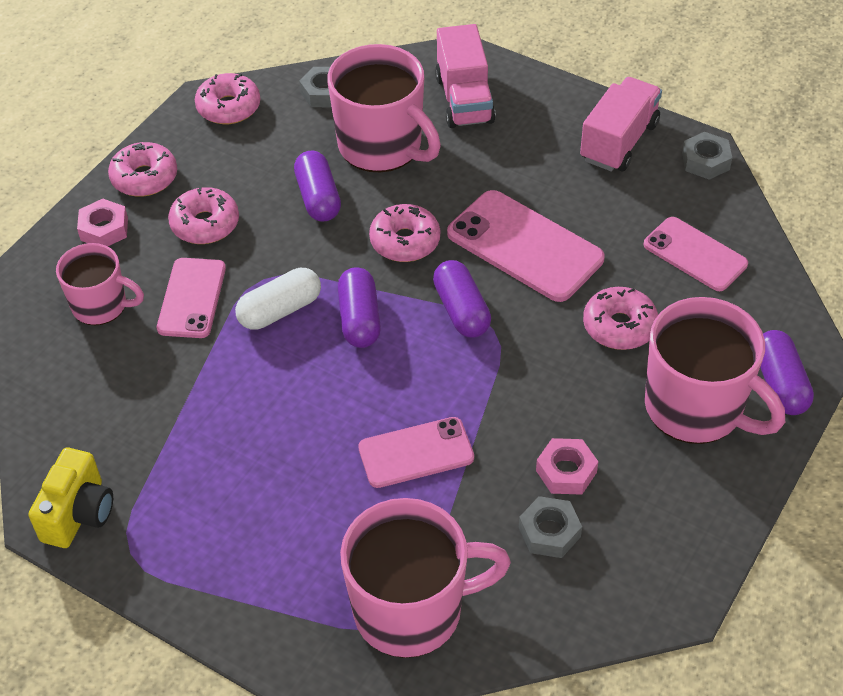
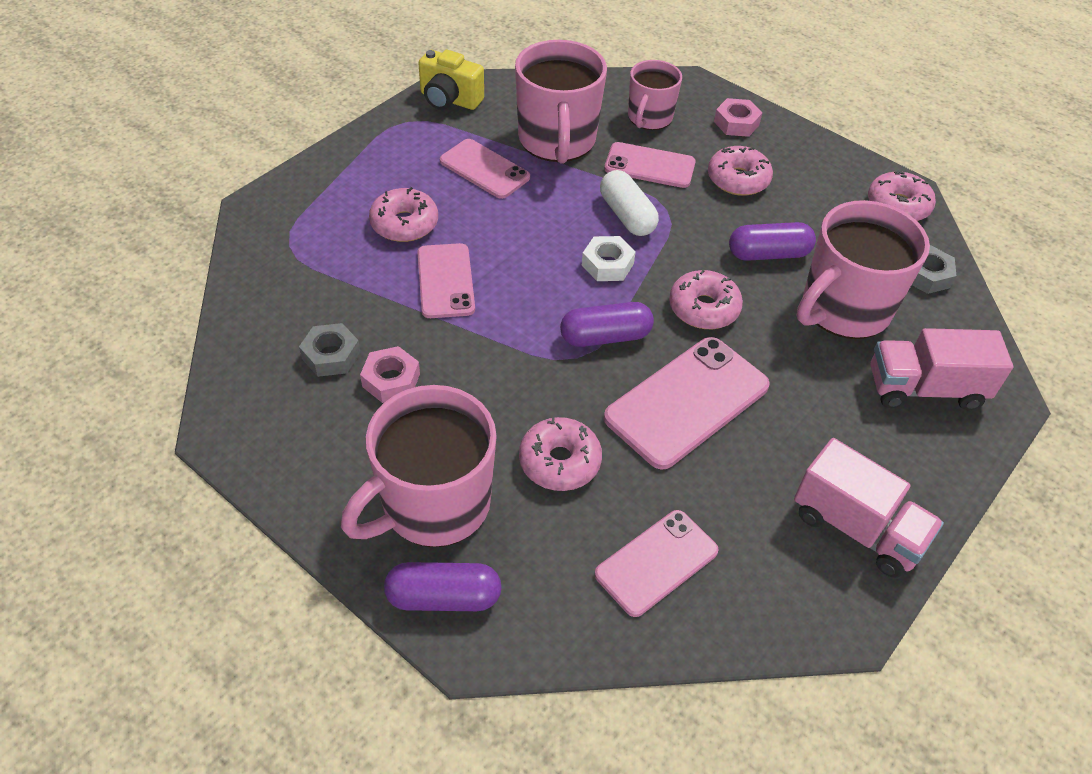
camera: 95 degrees right, 0 degrees up
(144, 178) = (799, 148): pink donut -> pink donut (404, 224)
(219, 450) = (484, 169): none -> pink phone
(360, 319) = (607, 264): purple capsule -> white nut
(411, 610) = (294, 257): pink mug -> pink mug (557, 141)
(705, 161) = (821, 619): grey nut -> none

